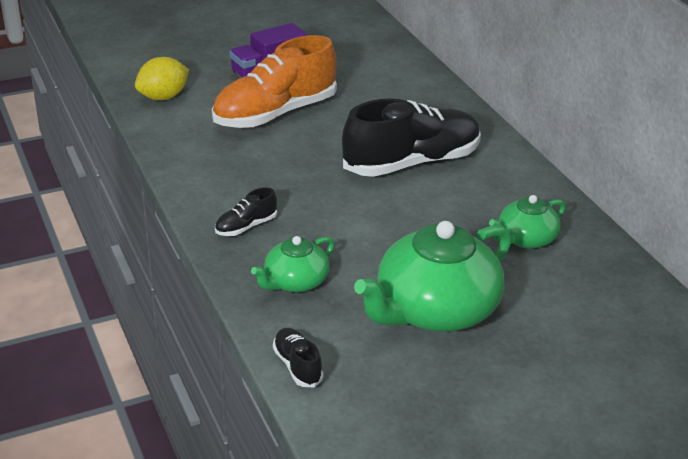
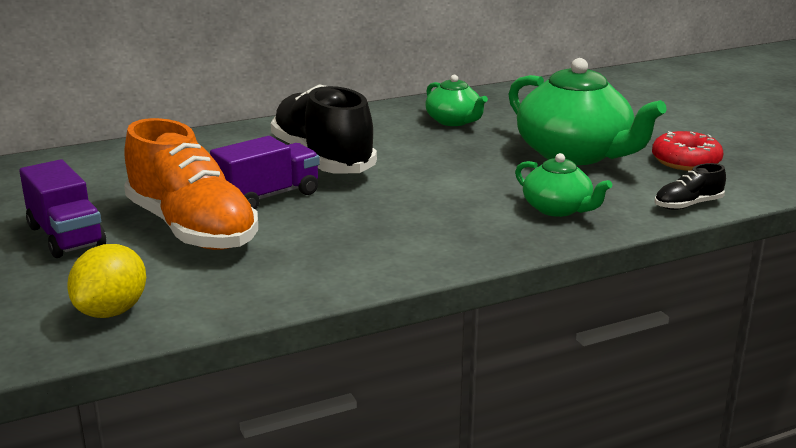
camera: 90 degrees left, 10 degrees down
(163, 97) = (112, 311): yellow lemon -> yellow lemon turned 60 degrees clockwise
(246, 227) = (463, 236): black shoe -> none
(330, 141) = (268, 196): none -> purple truck
(418, 390) = (685, 161): none -> red donut

